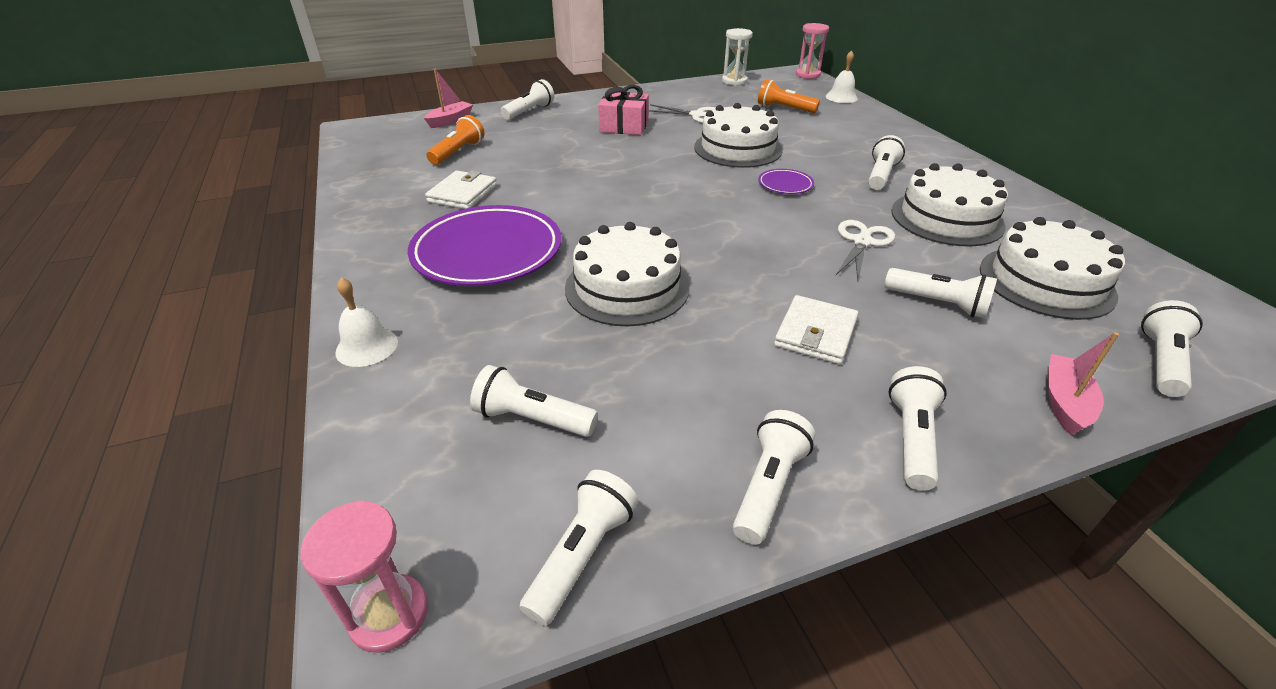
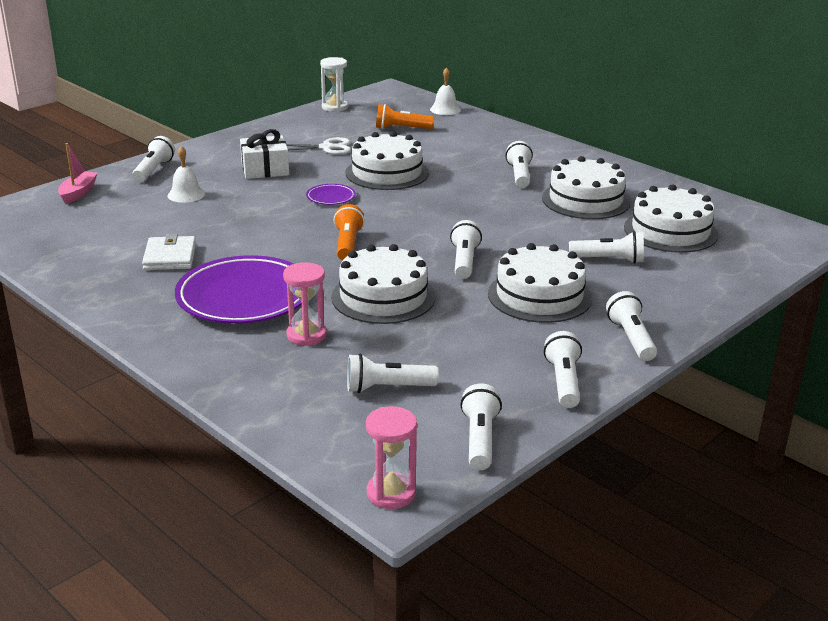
camera: 25 degrees left, 10 degrees down
(367, 346) = (216, 379): white bell -> white bell (186, 194)
(458, 152) = (123, 222): orange flashlight -> orange flashlight (347, 244)
(624, 126) = (265, 169): pink gift -> white gift
(785, 184) = (449, 197): purple plate -> purple plate (331, 197)
(807, 75) = (400, 90): pink hourglass -> pink hourglass (306, 335)
(815, 333) = (539, 296): white wallet -> white cake
(862, 242) = (535, 229): white scissors -> none
(1065, 402) = (708, 299): pink boat -> none
(1160, 361) = (753, 264): white flashlight -> white flashlight (464, 261)

